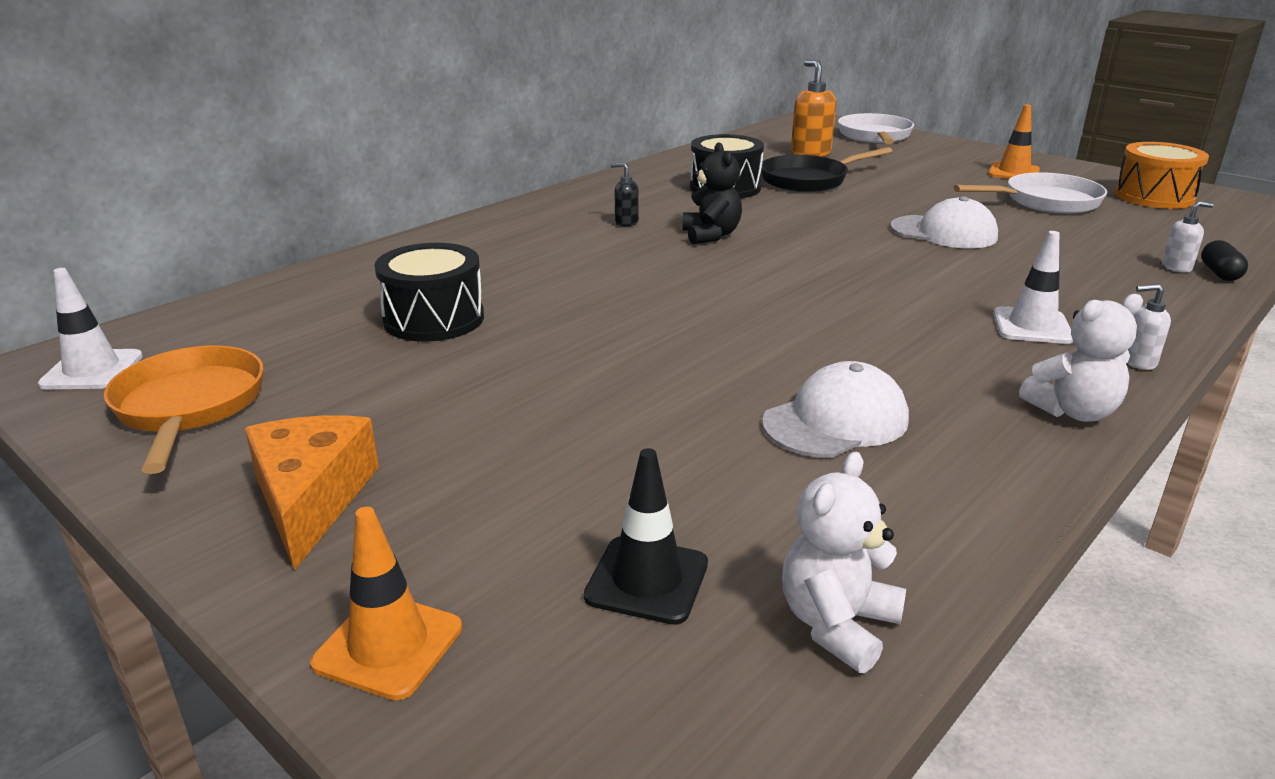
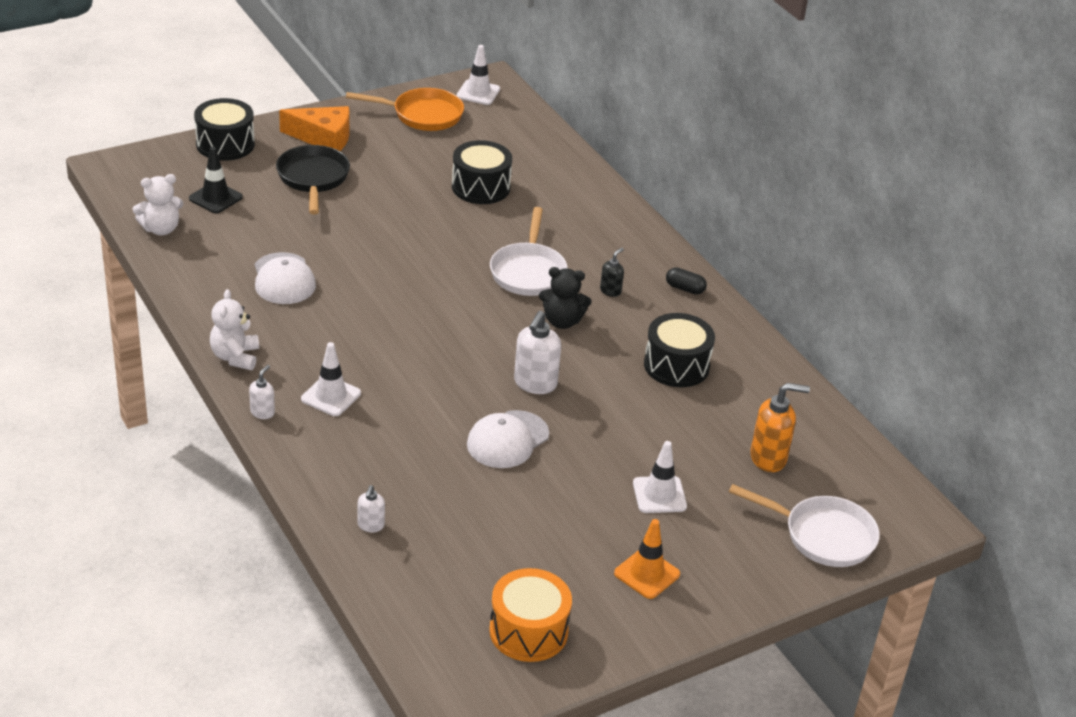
camera: 105 degrees right, 10 degrees up
(388, 645) = (225, 144): orange traffic cone -> black drum
(808, 180) = (678, 422): black pan -> black pan (313, 179)
(837, 624) = (161, 229): white teddy bear -> white teddy bear turned 105 degrees clockwise
(838, 233) = (535, 384): none -> white soap dispenser
(916, 177) = (659, 495): none -> white traffic cone
(1046, 202) = (550, 543): white pan -> white pan (528, 272)
(1219, 273) = (347, 541): black capsule -> black capsule (685, 288)

